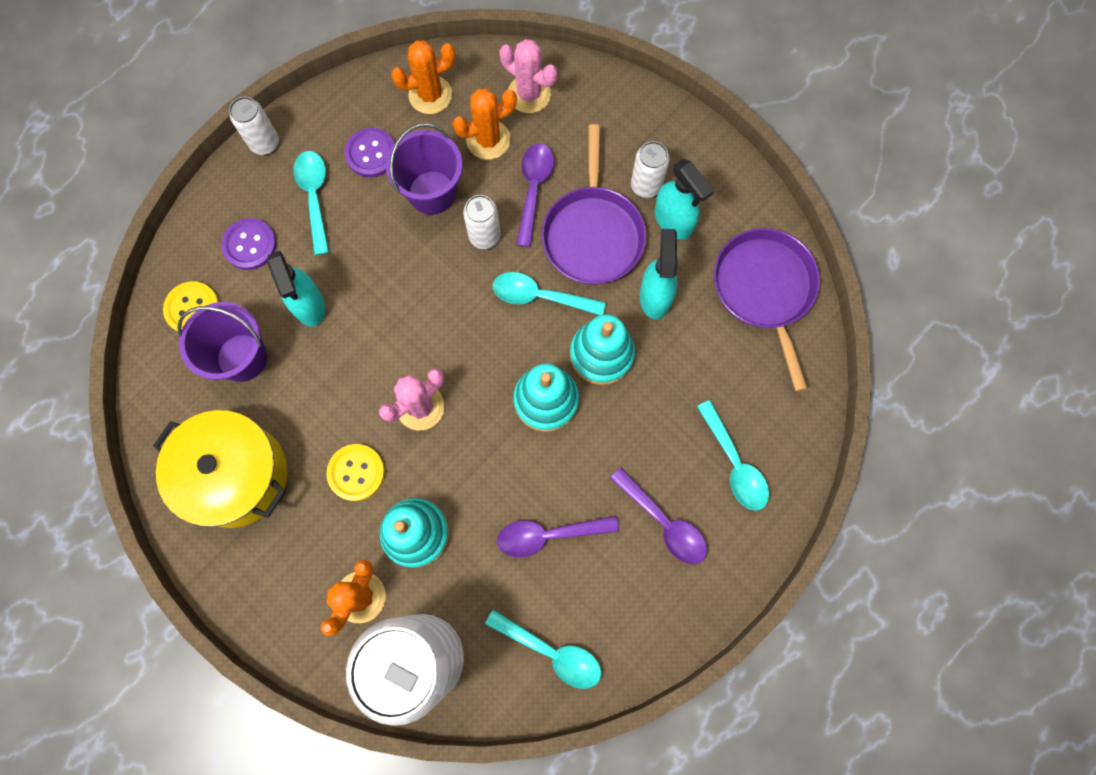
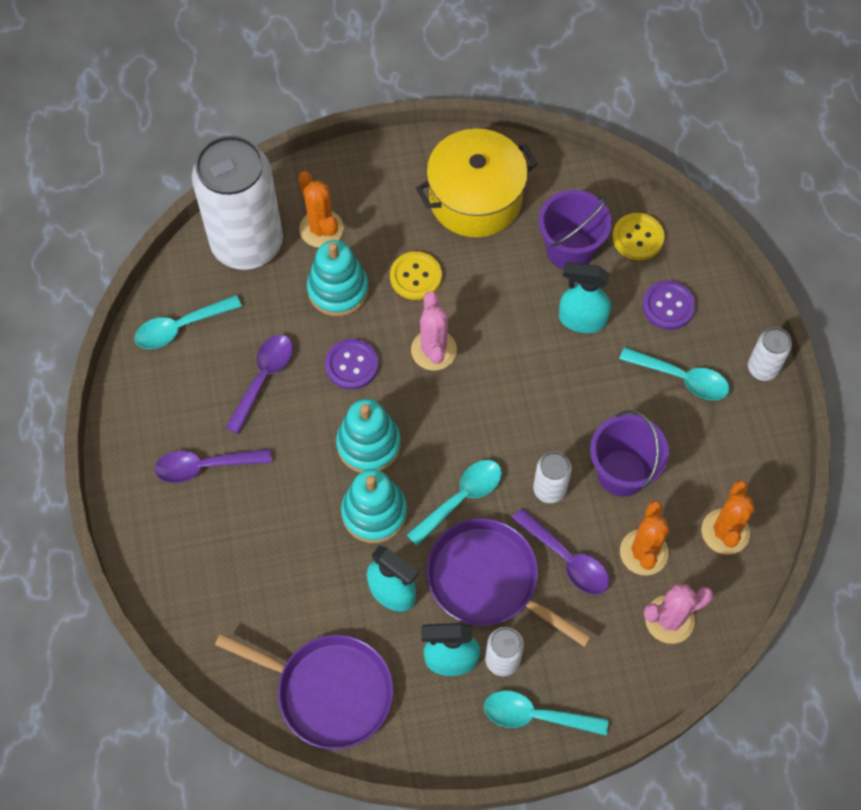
camera: 125 degrees right, 10 degrees down
(371, 154) = (695, 446): purple button -> purple button (352, 365)
(734, 464) = (205, 552): turquoise spoon -> turquoise spoon (535, 715)

